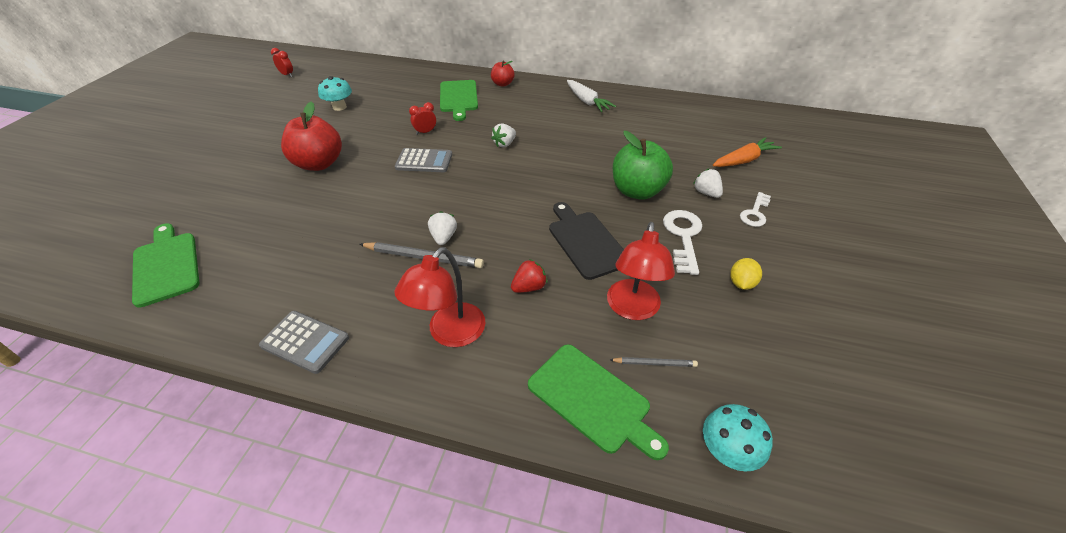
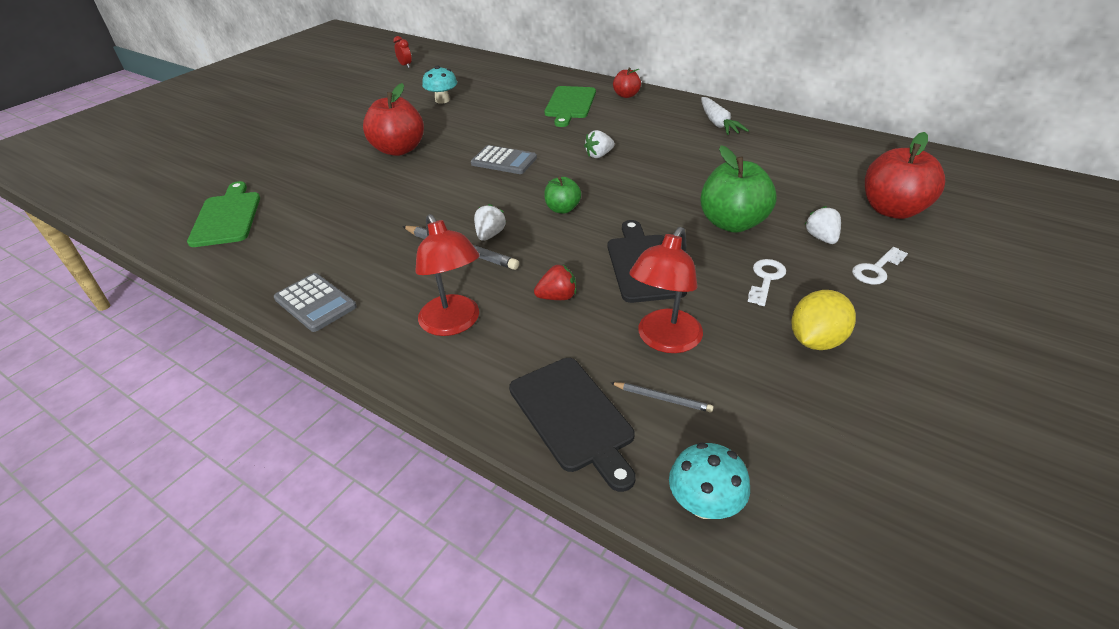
camera: 20 degrees right, 5 degrees down
(425, 132) = (518, 133): red clock -> none
(450, 334) = (454, 324): red lamp -> red lamp turned 75 degrees counterclockwise
(496, 200) = (562, 209): none -> green apple
(592, 400) = (573, 417): green cutting board -> black cutting board
(683, 237) = (765, 279): white key -> white key, size x0.66
(741, 283) = (816, 340): yellow lemon -> yellow lemon, size x1.54
(744, 160) = (892, 210): orange carrot -> red apple

